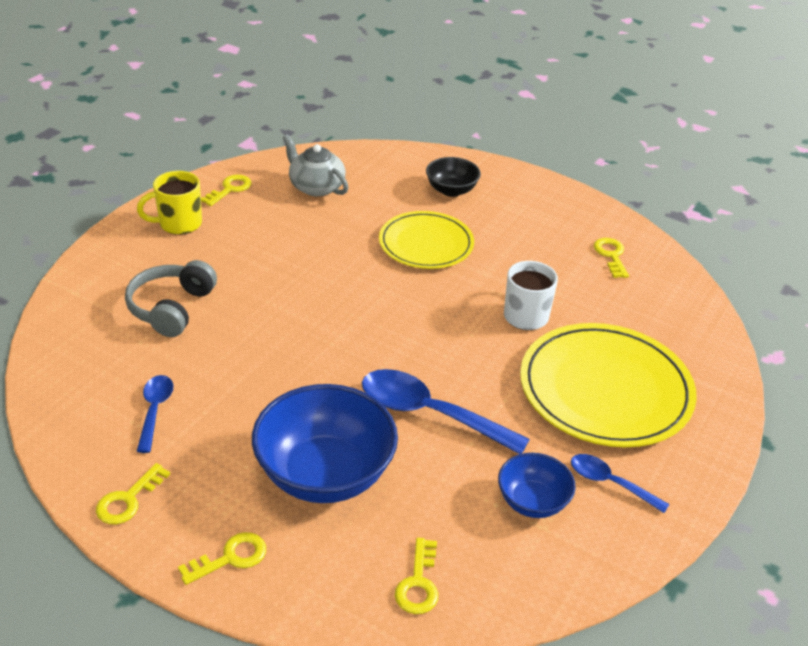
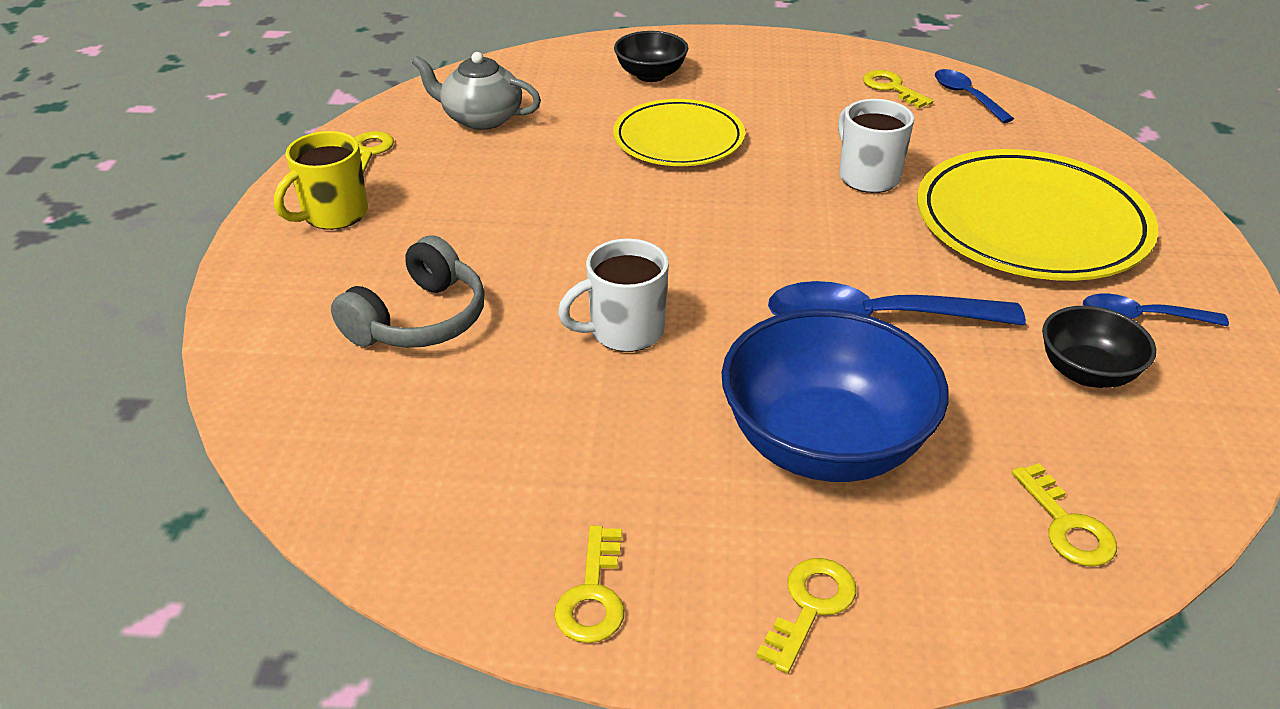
camera: 25 degrees left, 0 degrees up
(155, 410) = (519, 458): blue spoon -> blue spoon (966, 96)
(171, 308) = (419, 320): grey headphones -> grey headphones turned 135 degrees counterclockwise
(276, 360) = (624, 331): none -> white mug
(532, 502) = (1086, 372): blue bowl -> black bowl

